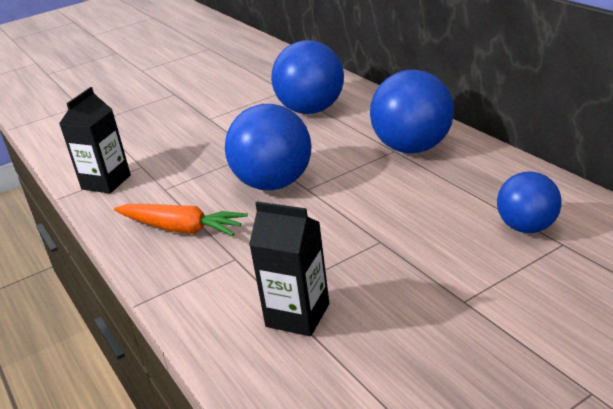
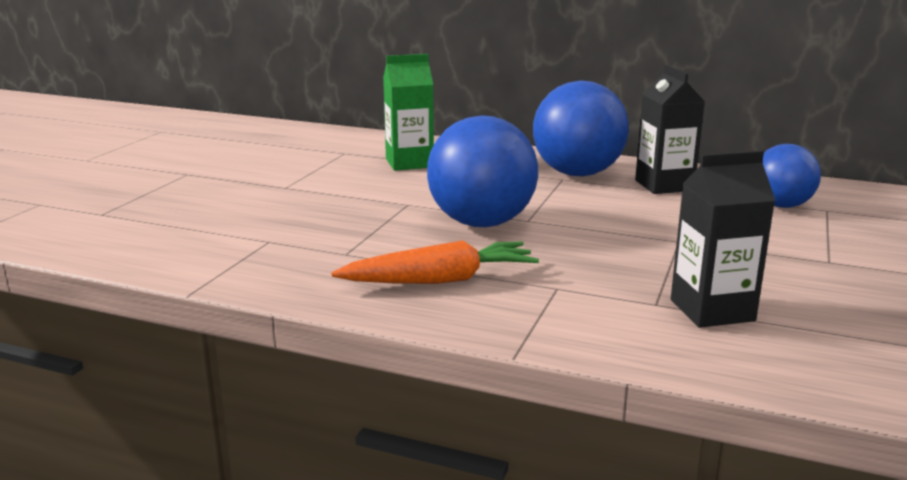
camera: 40 degrees left, 10 degrees down
(106, 182) = (242, 264): black carton -> black carton (664, 185)
(311, 110) = (409, 163): blue ball -> green carton

